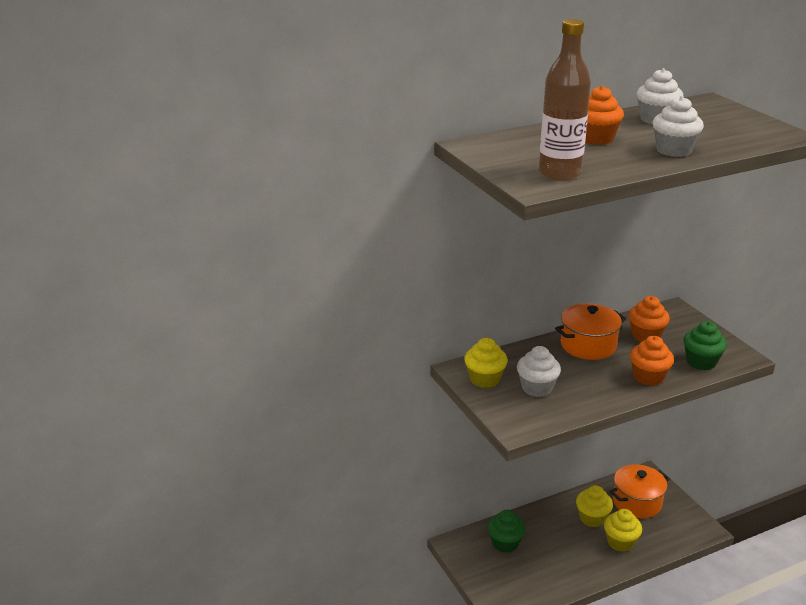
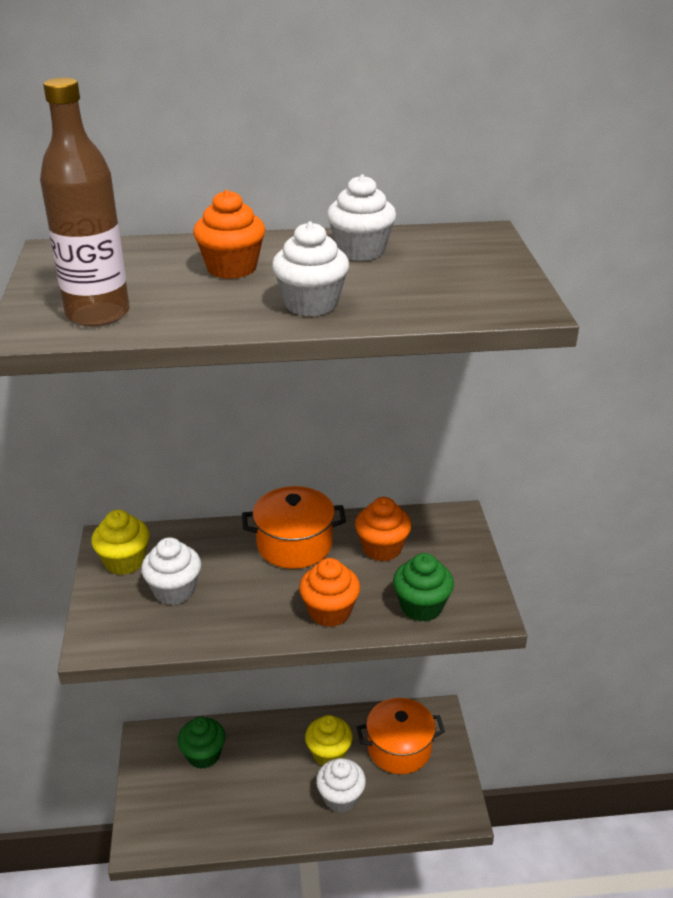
camera: 20 degrees right, 5 degrees up
(620, 542) = (340, 797): yellow cupcake -> white cupcake

